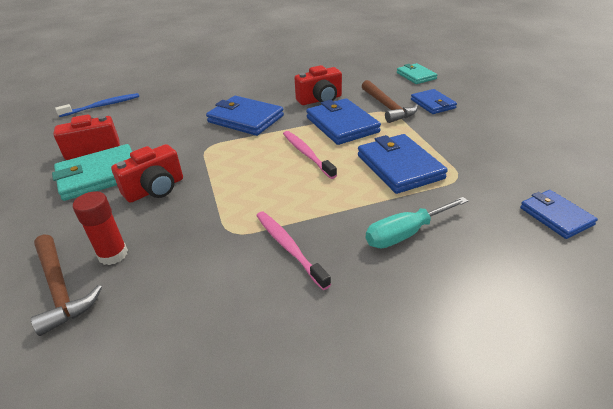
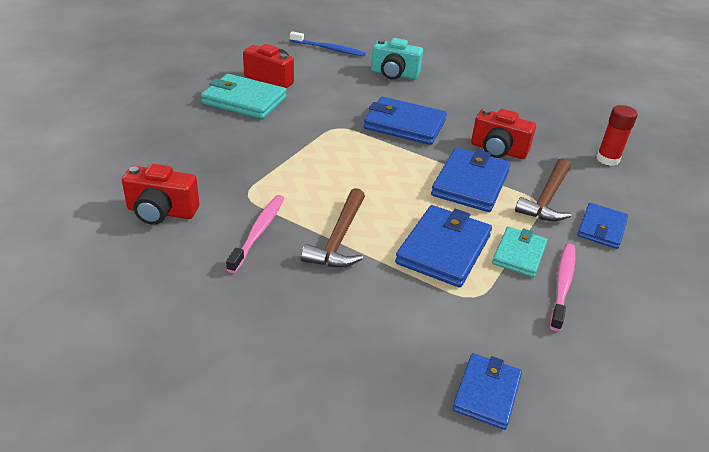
camera: 45 degrees right, 0 degrees up
(60, 288) = (125, 153): brown hammer -> brown hammer (339, 239)
(113, 254) = (172, 155): red glue stick -> red glue stick (607, 159)
(155, 189) = (257, 133): red camera -> red camera (161, 212)
(181, 96) = (394, 74): none -> turquoise camera
(245, 119) = (404, 125): blue wallet -> blue wallet turned 60 degrees counterclockwise
(307, 154) = (394, 184): pink toothbrush -> pink toothbrush (562, 284)
(405, 234) = (343, 291): turquoise screwdriver -> none
(416, 76) = (650, 192): turquoise wallet -> turquoise wallet (519, 254)

